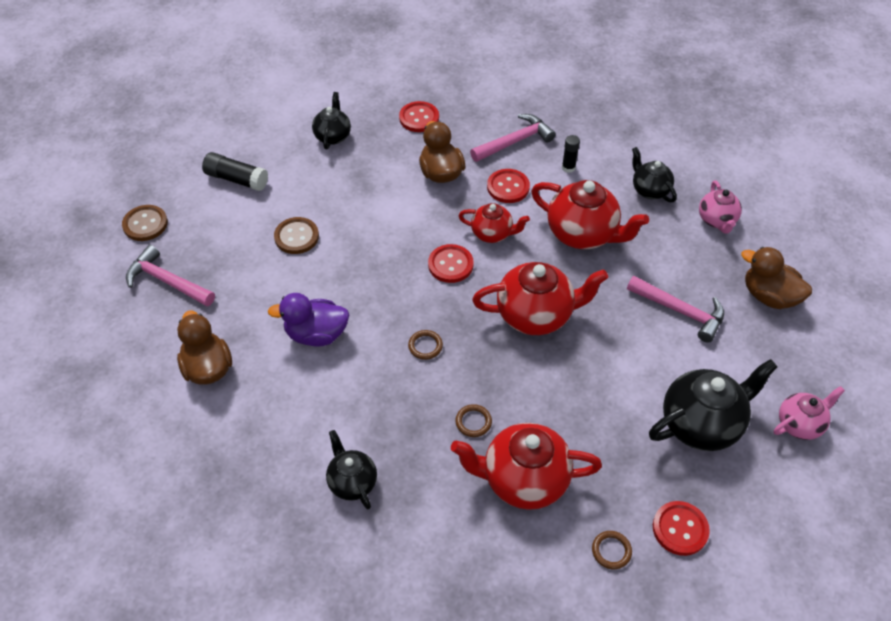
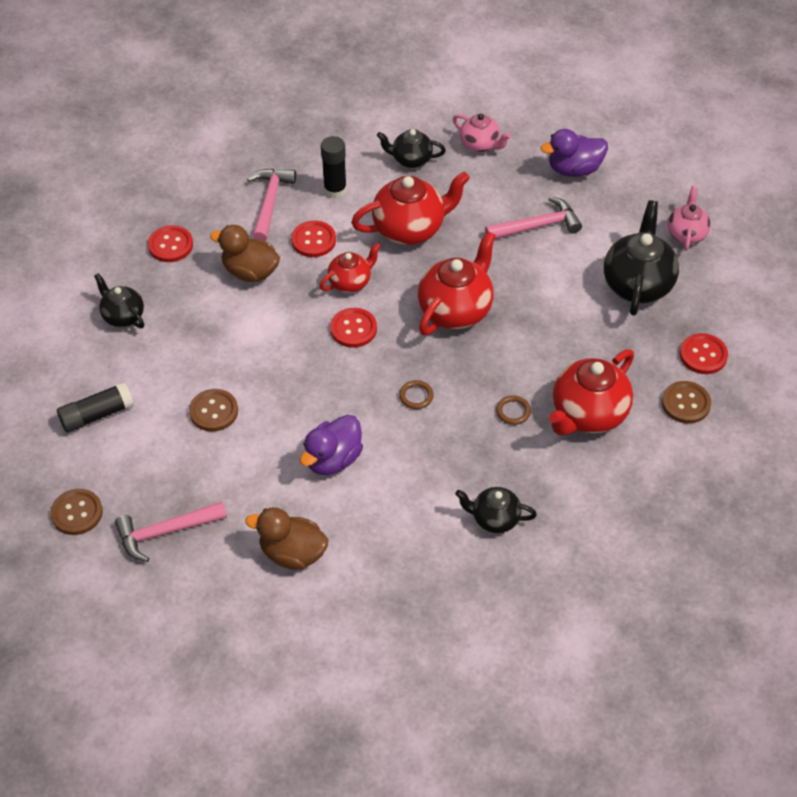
camera: 50 degrees left, 0 degrees up
(568, 167) = (335, 190): black glue stick -> black glue stick, size x1.60
(611, 551) = (686, 403): brown ring -> brown button
(769, 296) = (574, 169): brown duck -> purple duck

